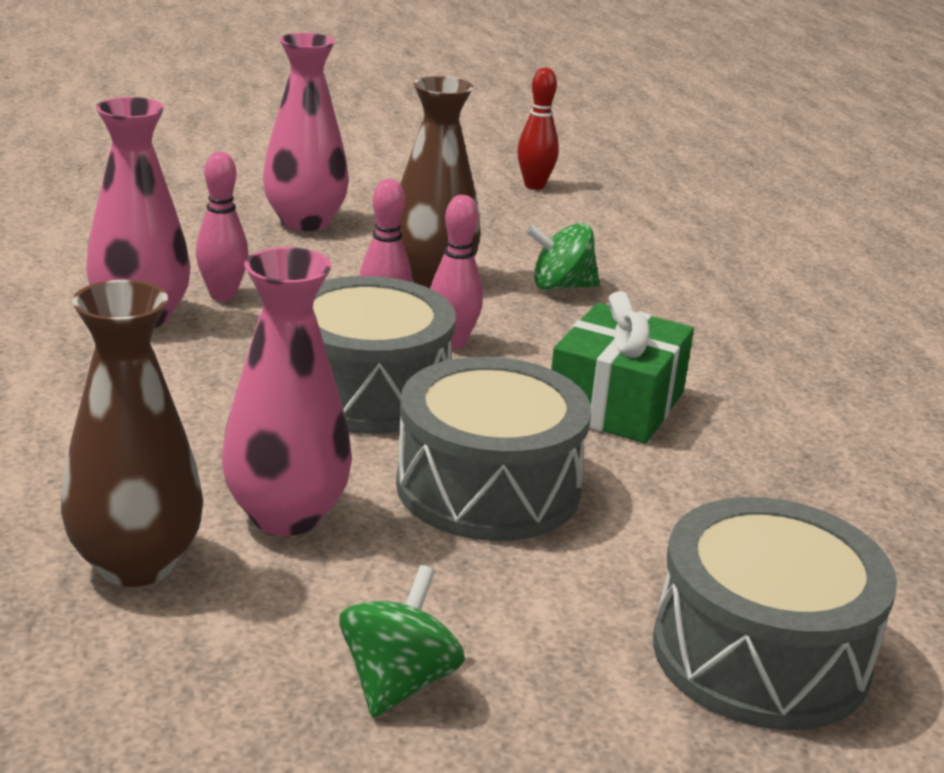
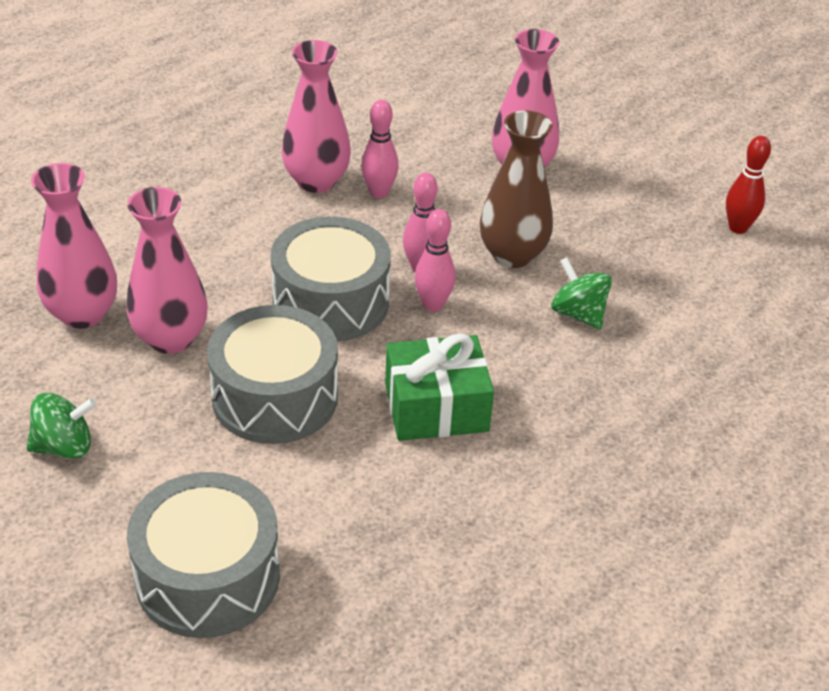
camera: 55 degrees right, 15 degrees up
(136, 564) = (82, 314): brown vase -> pink vase

